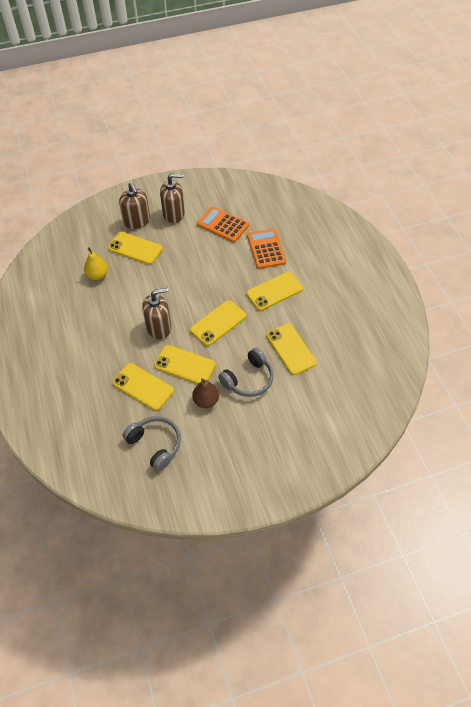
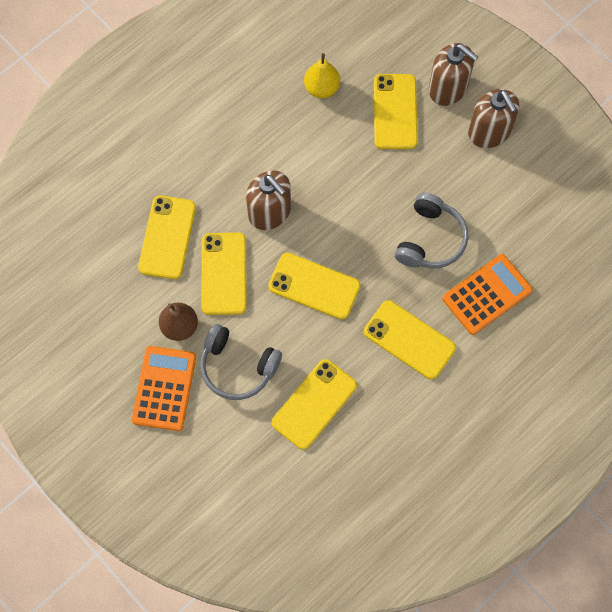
camera: 65 degrees right, 15 degrees up
(137, 221) = (448, 88): brown soap dispenser -> brown soap dispenser turned 90 degrees counterclockwise
(155, 445) = (89, 294): grey headphones -> grey headphones (430, 239)
(223, 225) = (504, 211): orange calculator -> orange calculator (164, 388)

